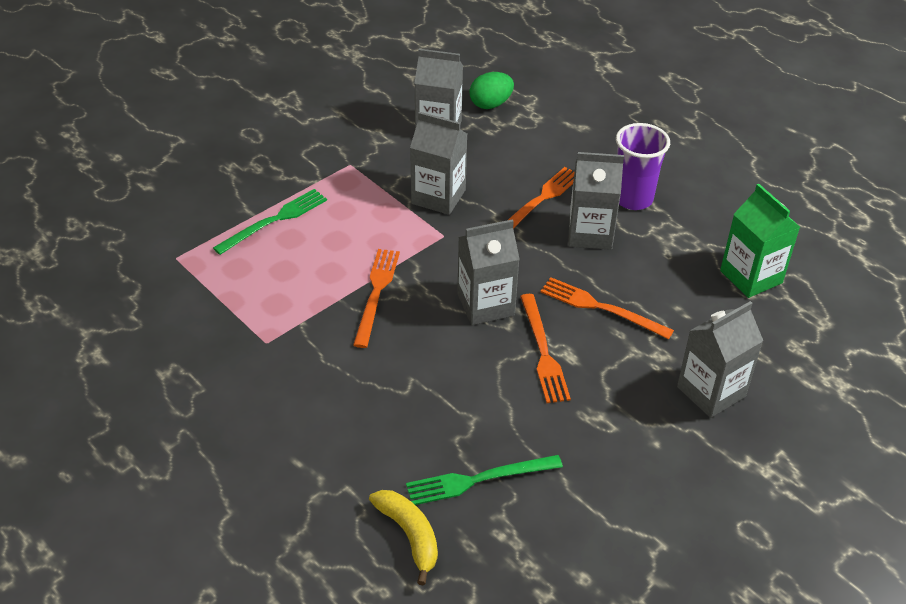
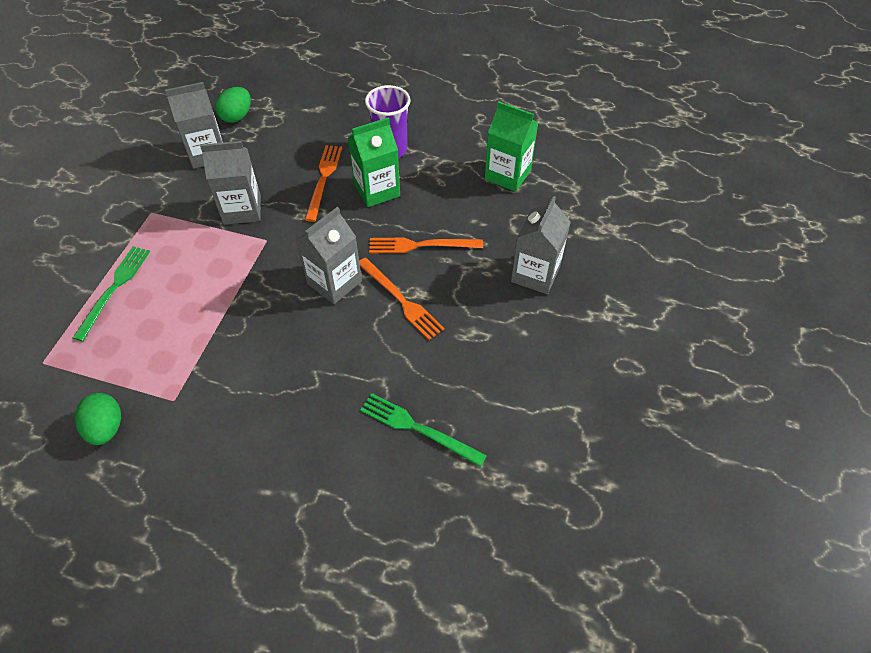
camera: 30 degrees left, 10 degrees up
(195, 339) = (106, 428): none -> green egg
(376, 293) = (241, 313): orange fork -> none
(409, 535) = (394, 504): yellow banana -> none
(478, 480) = (418, 428): green fork -> green fork turned 75 degrees clockwise
(590, 233) = (377, 190): grey carton -> green carton

